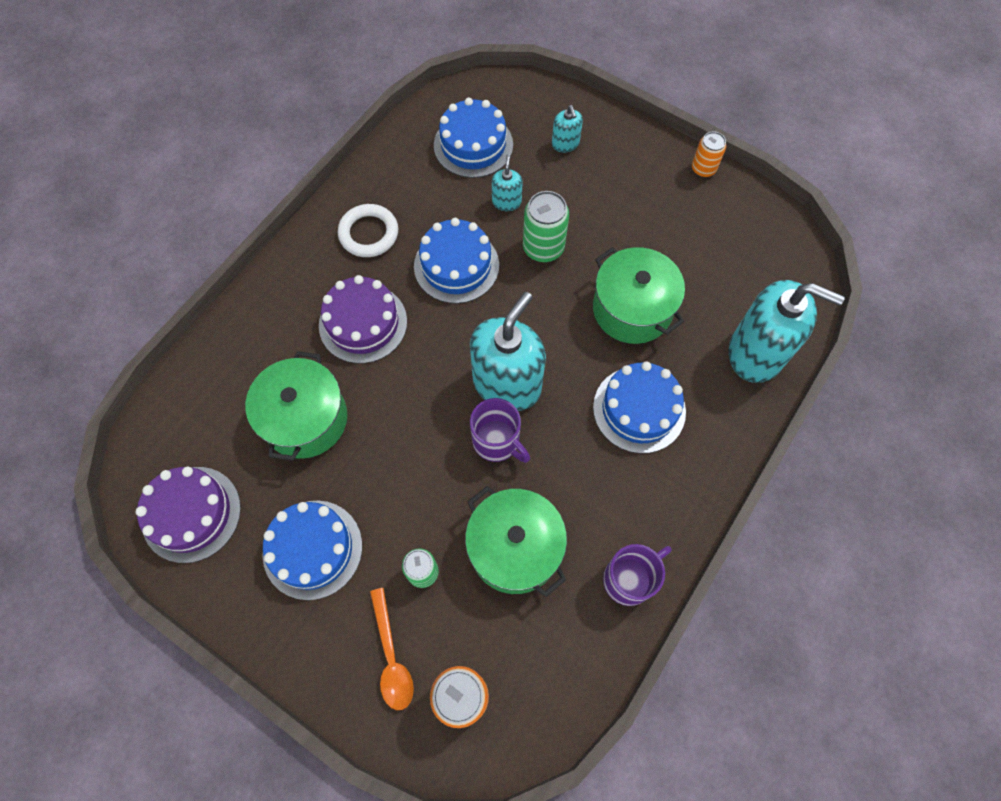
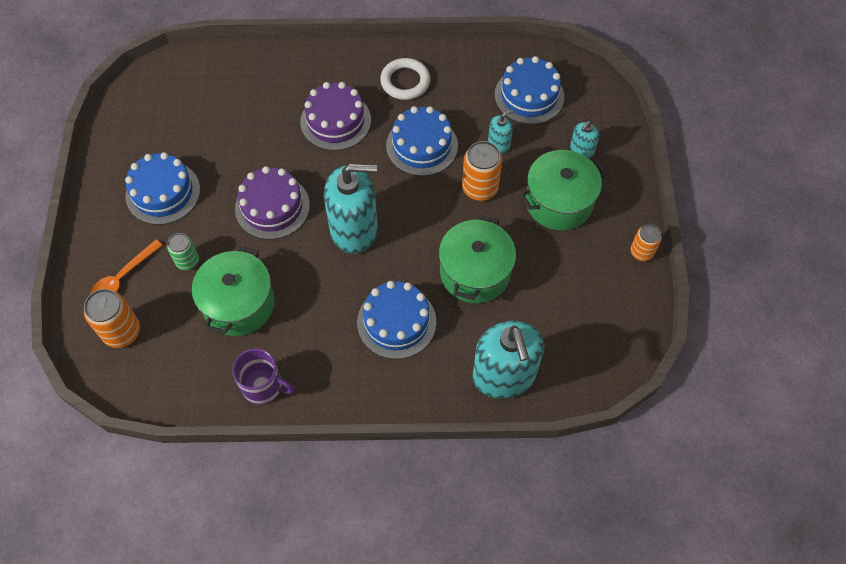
camera: 55 degrees right, 5 degrees down
(191, 514) = (143, 117): purple cake -> purple cake (272, 207)
(305, 419) = (245, 133): green pot -> green pot (559, 202)
(497, 441) = (307, 249): purple mug -> none
(543, 248) = (480, 188): green can -> orange can

